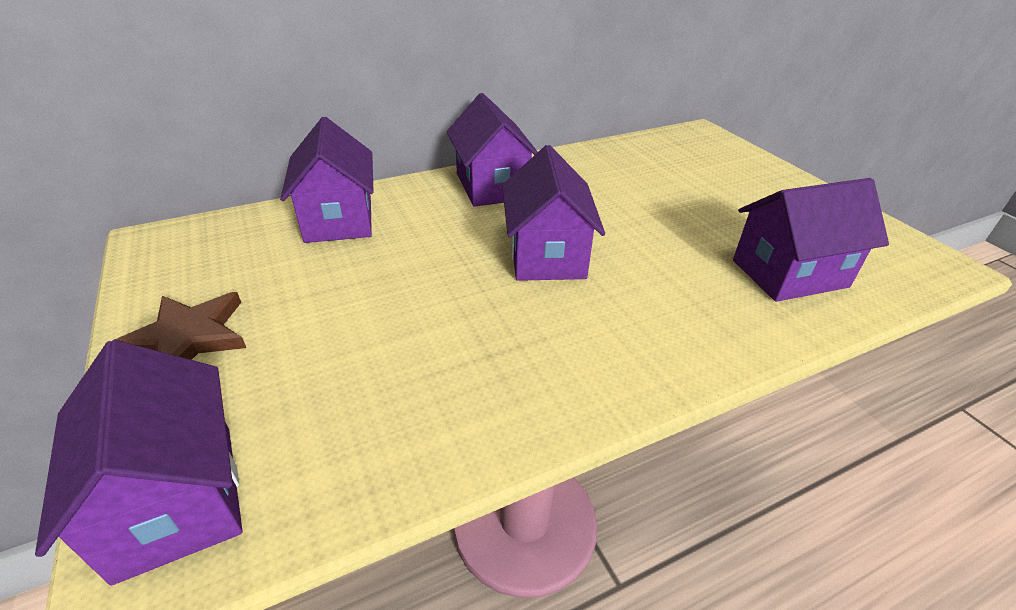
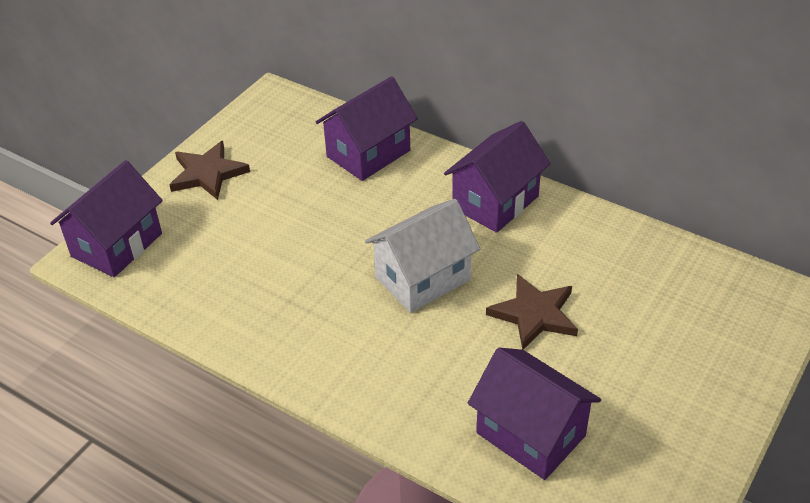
camera: 60 degrees right, 5 degrees up
(546, 255) = (422, 279): purple house -> white house
(643, 219) = (534, 314): none -> brown star

